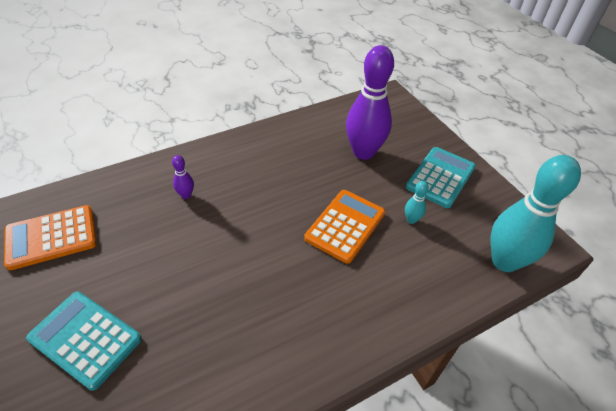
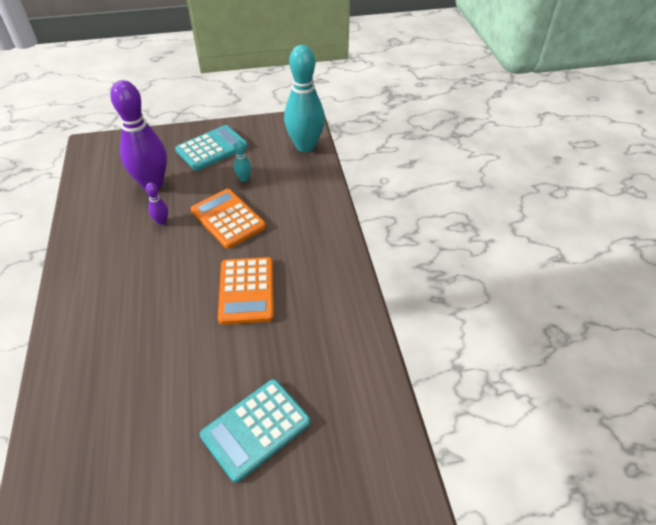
camera: 70 degrees left, 0 degrees up
(51, 237) = (105, 465): orange calculator -> orange calculator (246, 291)
(186, 195) = (120, 328): purple bowling pin -> purple bowling pin (161, 221)
(440, 177) = (212, 148): turquoise calculator -> turquoise calculator turned 90 degrees clockwise

